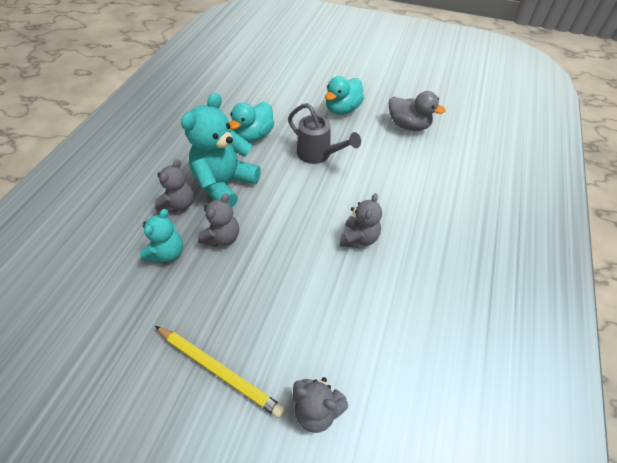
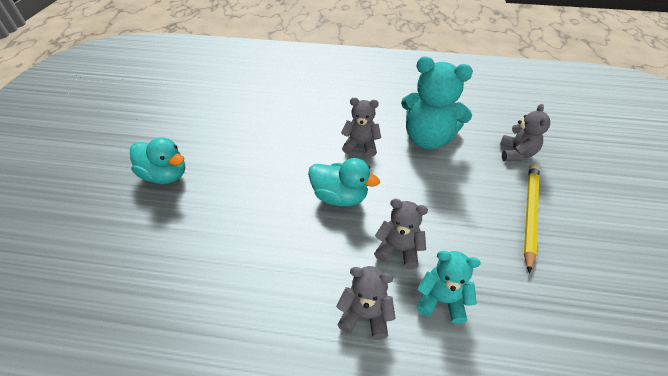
camera: 100 degrees left, 5 degrees down
(225, 184) = (317, 270): turquoise teddy bear -> turquoise teddy bear (427, 139)
(254, 135) = (217, 260): turquoise duck -> turquoise duck (340, 197)
(318, 154) = (251, 187): grey watering can -> none
(408, 126) = (200, 122): grey duck -> none

